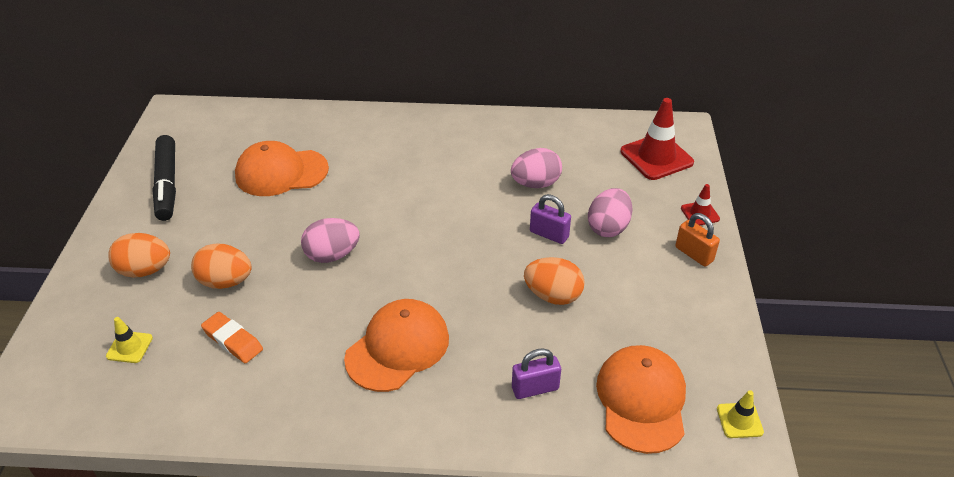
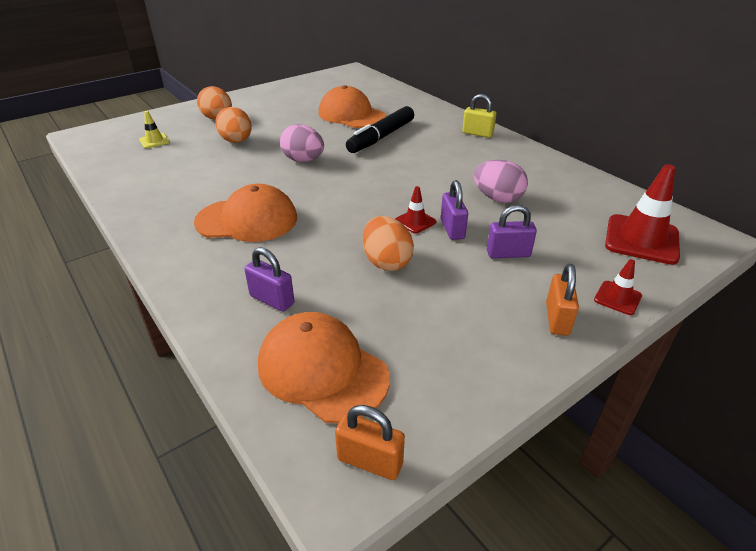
camera: 50 degrees right, 5 degrees down
(167, 184) = (292, 94): black marker -> black marker (381, 137)
(233, 340) = (191, 164): orange eraser -> none
(426, 125) = (477, 133): none -> yellow padlock
(517, 247) = (415, 221): none -> red traffic cone
(608, 227) = (508, 254): pink egg -> purple padlock
(641, 400) = (322, 370): orange cap -> orange cap turned 105 degrees counterclockwise
(739, 420) = (370, 461): yellow traffic cone -> orange padlock

